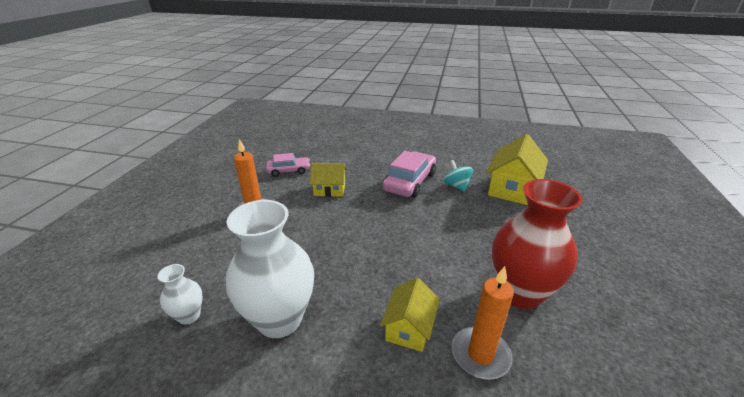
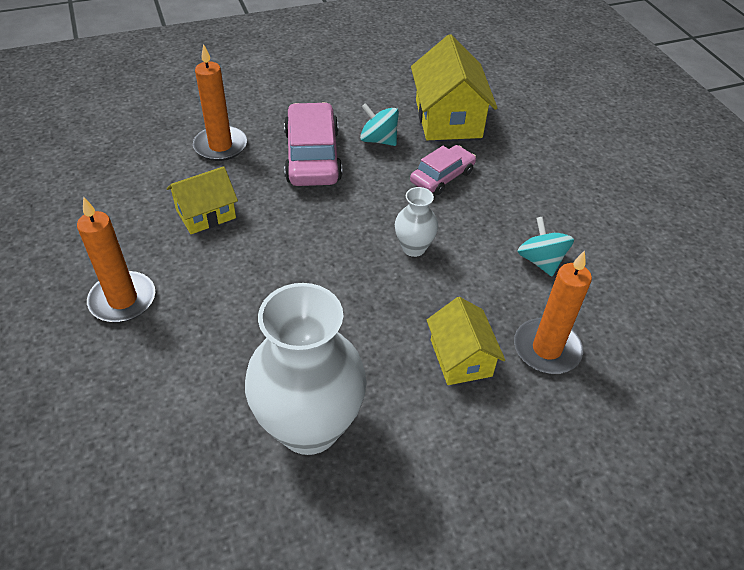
camera: 35 degrees left, 15 degrees up
(189, 316) = (185, 487): white vase -> white vase (413, 248)
(288, 171) = (106, 205): pink car -> pink car (442, 177)
(365, 163) = (220, 146): none -> orange candle
(520, 293) = (540, 261): red vase -> turquoise spinning top

